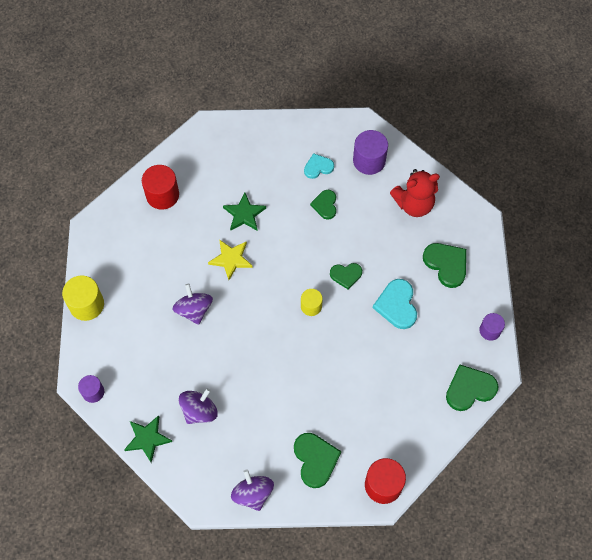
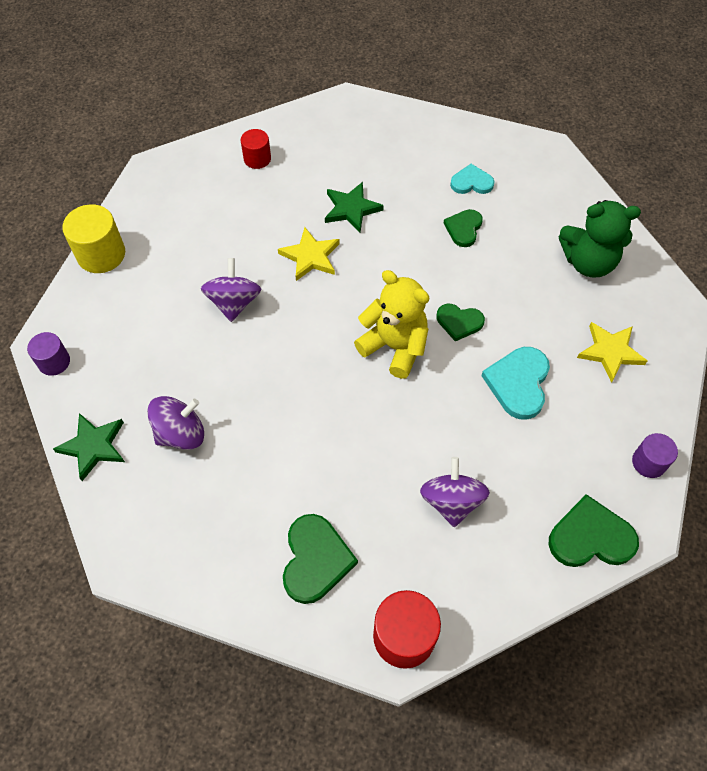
camera: 20 degrees right, 5 degrees down
(162, 195) = (257, 159): red cylinder -> red cylinder, size x0.61
(253, 494) = (203, 577): purple spinning top -> purple spinning top (451, 501)
(311, 306) = (394, 347): yellow cylinder -> yellow teddy bear
(369, 161) = (543, 193): purple cylinder -> none
(414, 204) = (588, 262): red teddy bear -> green teddy bear
(446, 264) = (610, 352): green heart -> yellow star

